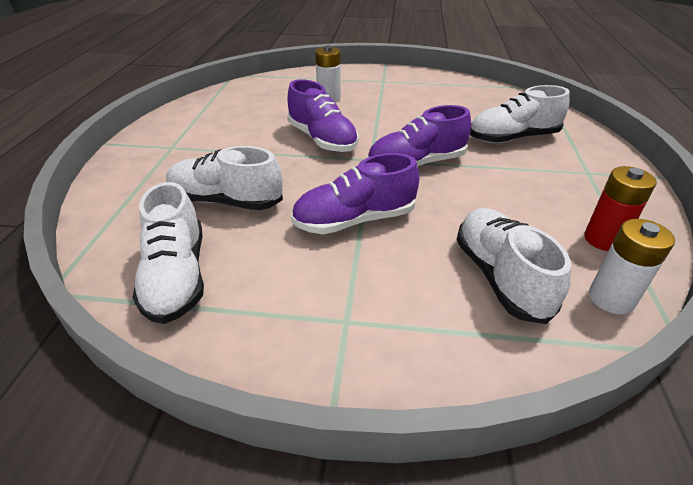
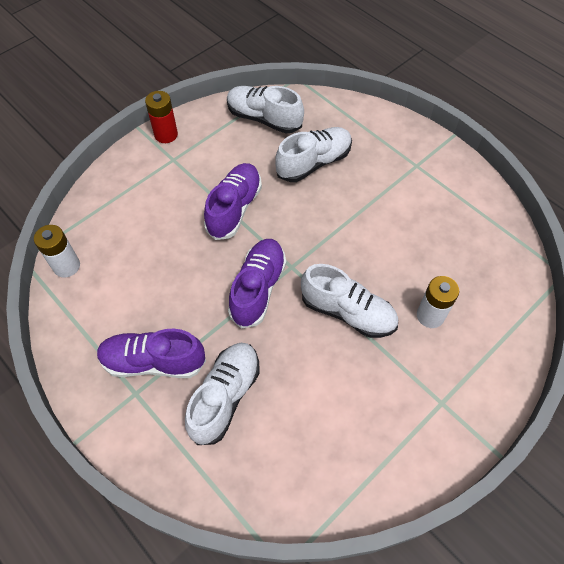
camera: 130 degrees right, 20 degrees up
(322, 140) = (349, 257): purple shoe -> purple shoe (153, 362)
(500, 276) = (128, 235): white shoe -> white shoe (348, 312)
(603, 239) = (89, 313): red battery -> red battery (166, 135)

